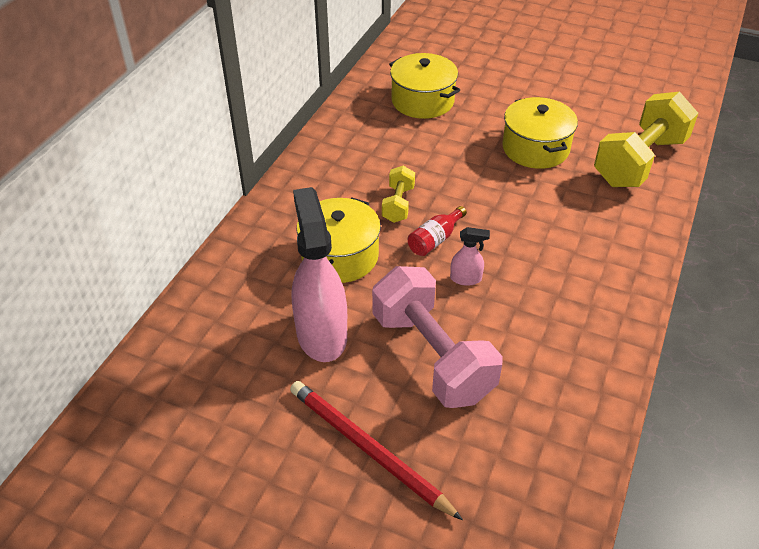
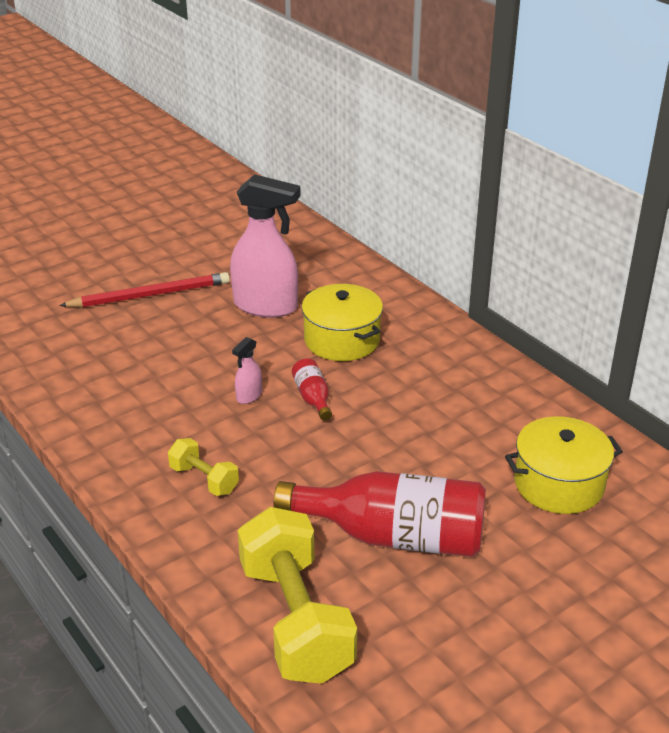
camera: 120 degrees right, 10 degrees down
(398, 204) = (381, 395): yellow dumbbell -> yellow dumbbell (204, 479)
(432, 356) = (191, 347): pink dumbbell -> none
(535, 148) = (394, 536): yellow pot -> red bottle

